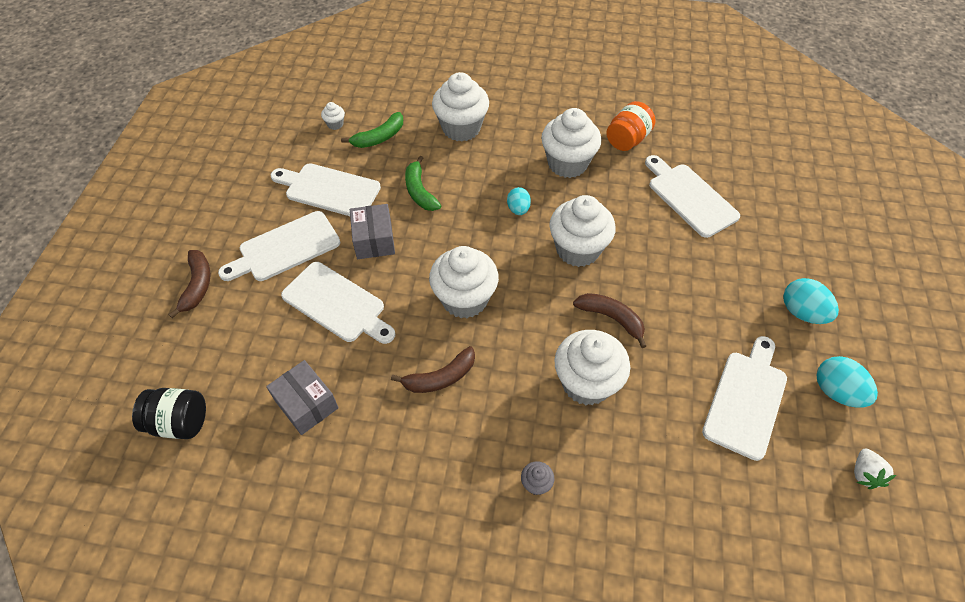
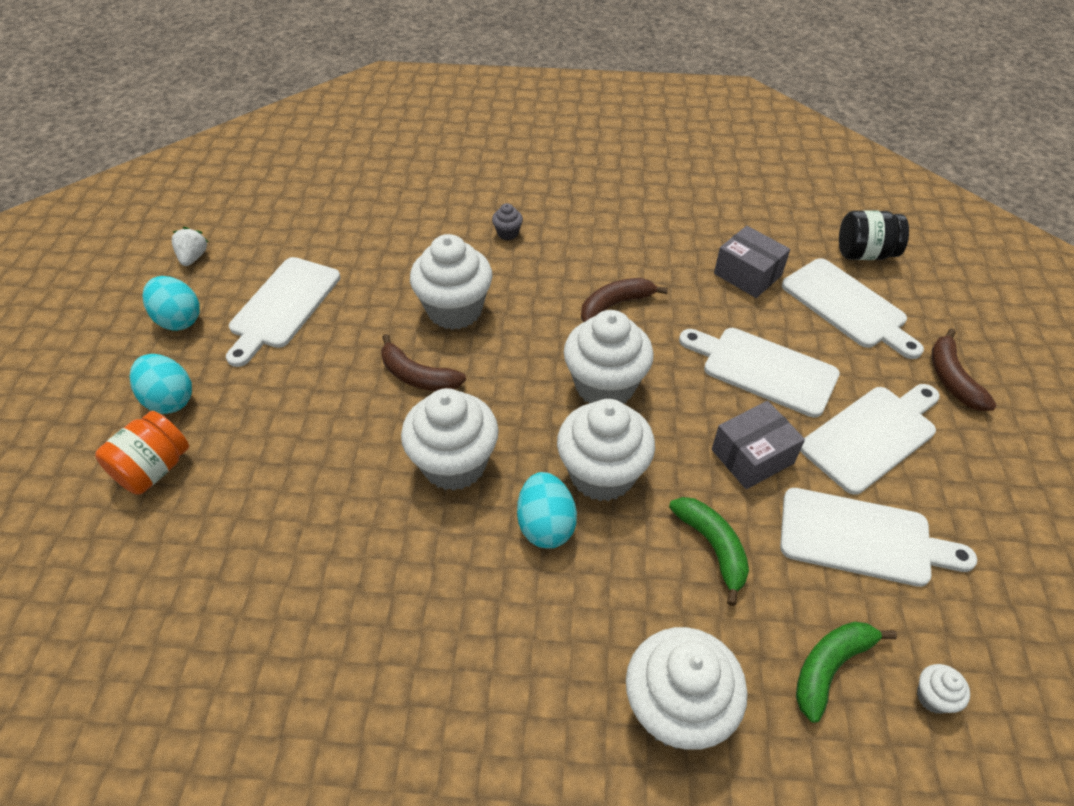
camera: 175 degrees right, 5 degrees down
(374, 240) = (752, 456): grey box -> grey box turned 75 degrees clockwise
(518, 209) = (546, 525): turquoise egg -> turquoise egg, size x1.52
(567, 163) = (462, 630): white cupcake -> white cupcake (602, 474)
(627, 140) = (338, 704): orange jar -> orange jar (154, 469)
(690, 197) = (257, 571): white cutting board -> white cutting board (847, 306)

